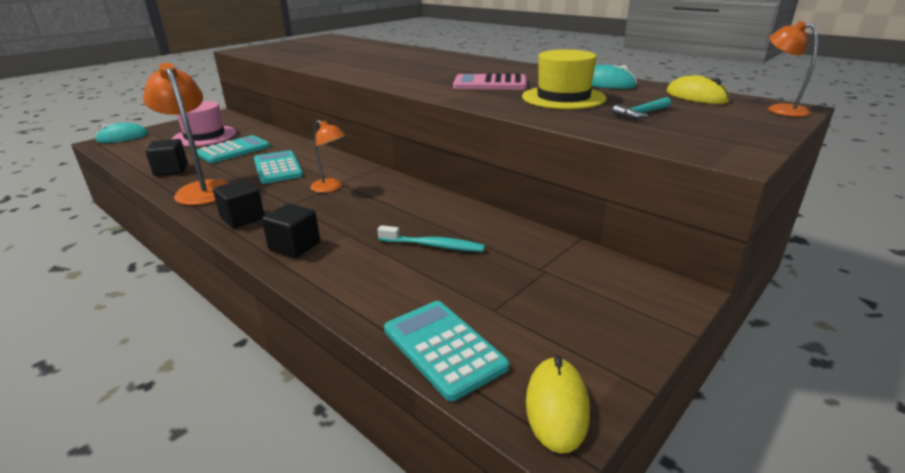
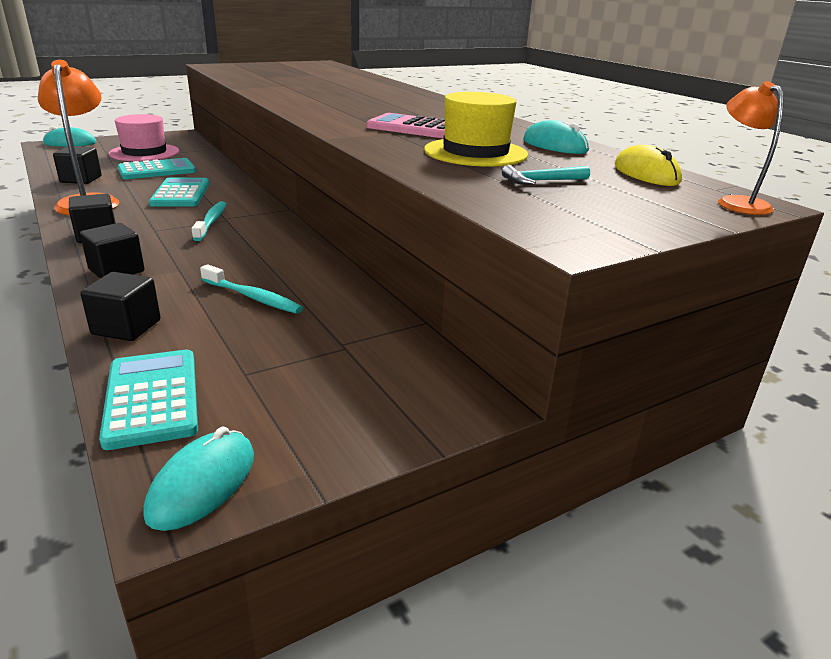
camera: 15 degrees right, 0 degrees up
(331, 188) = (211, 222): orange lamp -> turquoise toothbrush
(357, 293) = (126, 327): none -> black cube
(557, 406) = (202, 484): yellow mouse -> turquoise mouse

